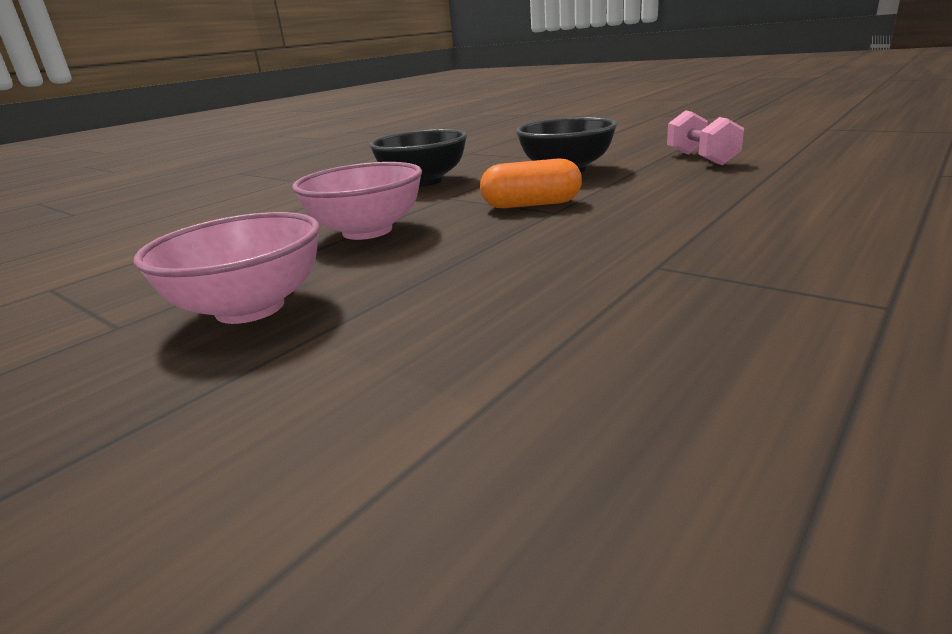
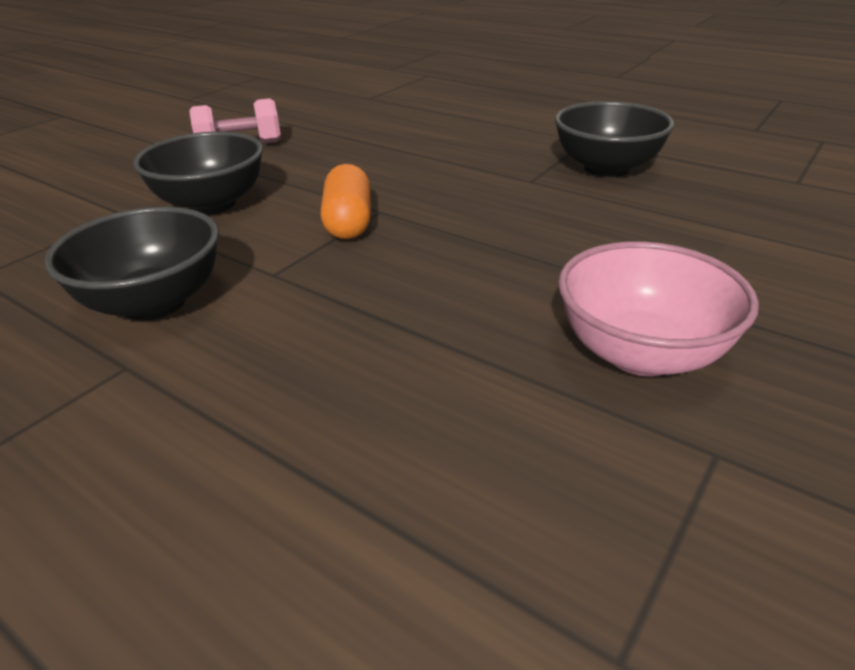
camera: 95 degrees left, 10 degrees up
(367, 231) = (398, 318): pink bowl -> none
(737, 316) = (606, 168): none -> black bowl

